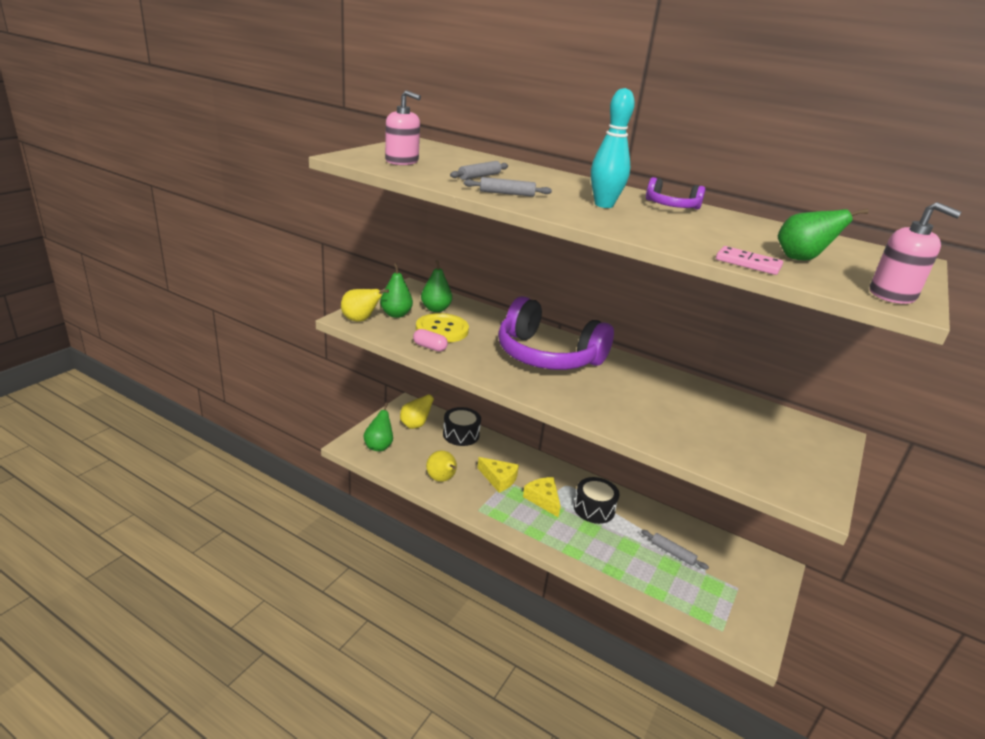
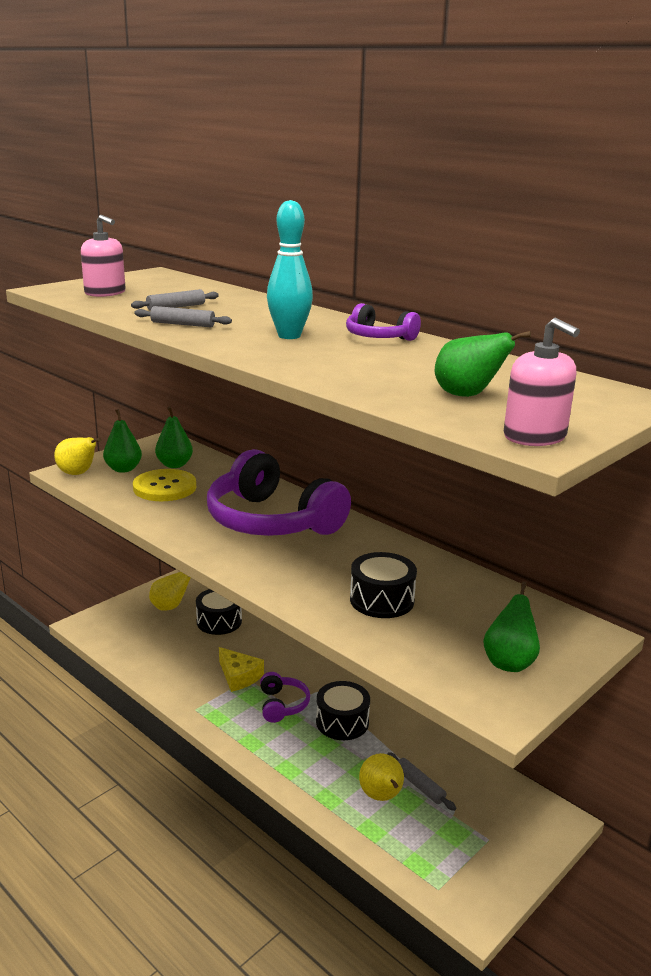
camera: 15 degrees right, 5 degrees down
(379, 446) = (115, 627): green pear -> green pear (509, 662)
(430, 347) = (136, 505): pink capsule -> none
(442, 479) = (169, 670): yellow pear -> yellow pear (381, 797)
(543, 499) = (282, 705): yellow cheese -> purple headphones
(674, 418) = (382, 600): none -> black drum
(748, 263) = (383, 399): pink domino -> none

